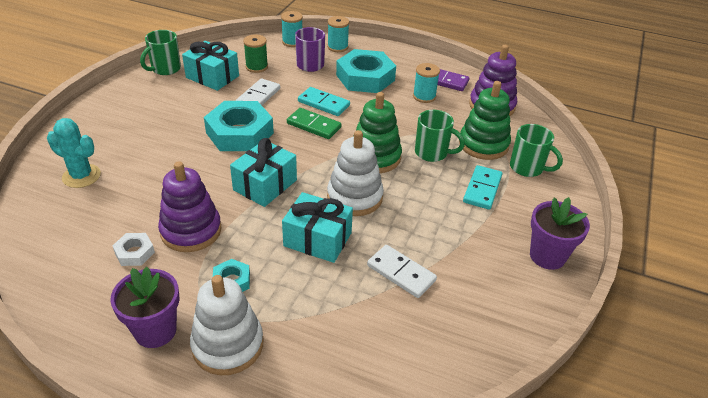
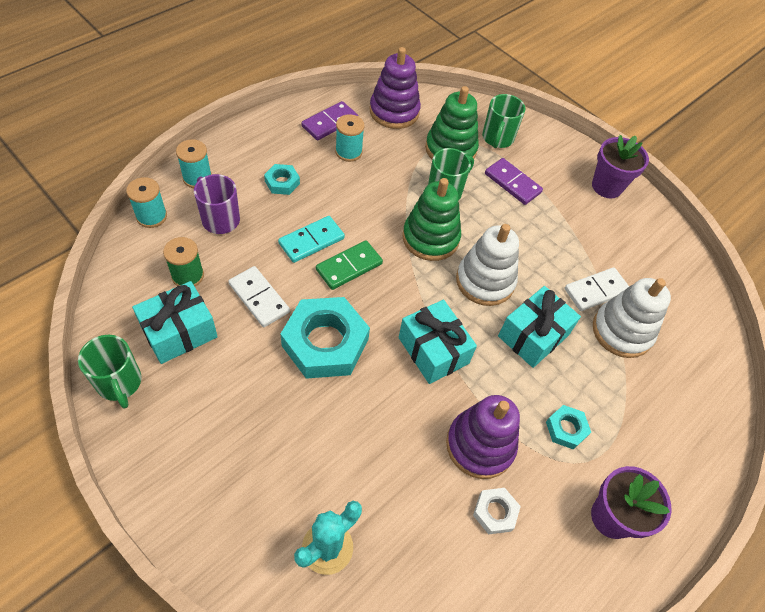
camera: 70 degrees left, 15 degrees up
(228, 345) = (643, 457): white stacking toy -> white stacking toy (622, 331)
(365, 78) = (282, 182): turquoise nut -> turquoise nut, size x0.47
(482, 189) = (512, 183): turquoise domino -> purple domino
(527, 168) = (497, 138): green mug -> green mug turned 135 degrees clockwise

